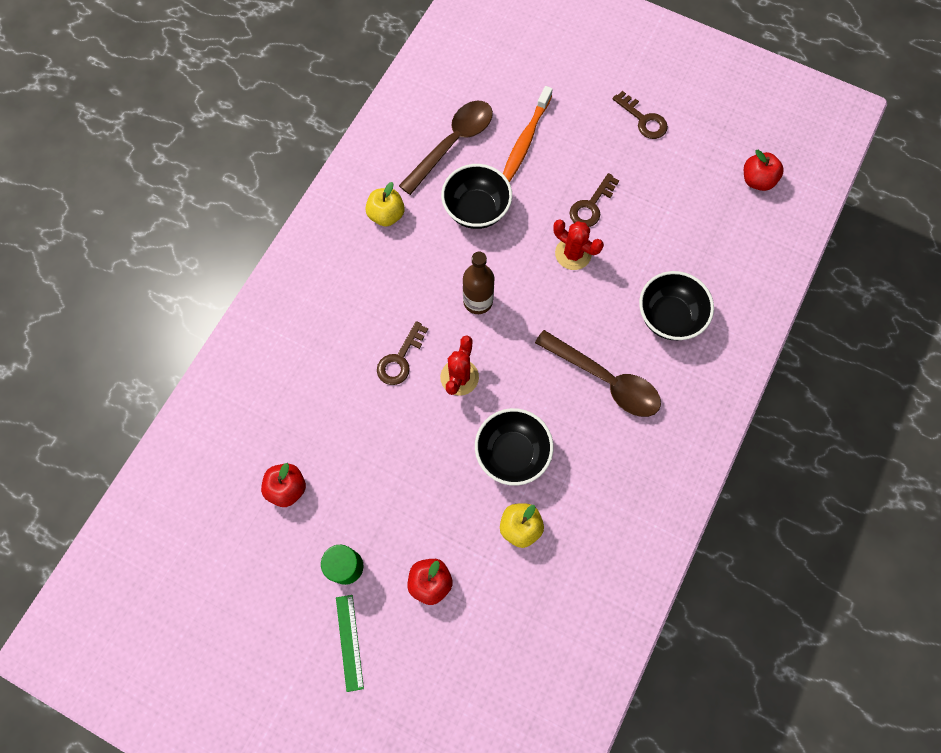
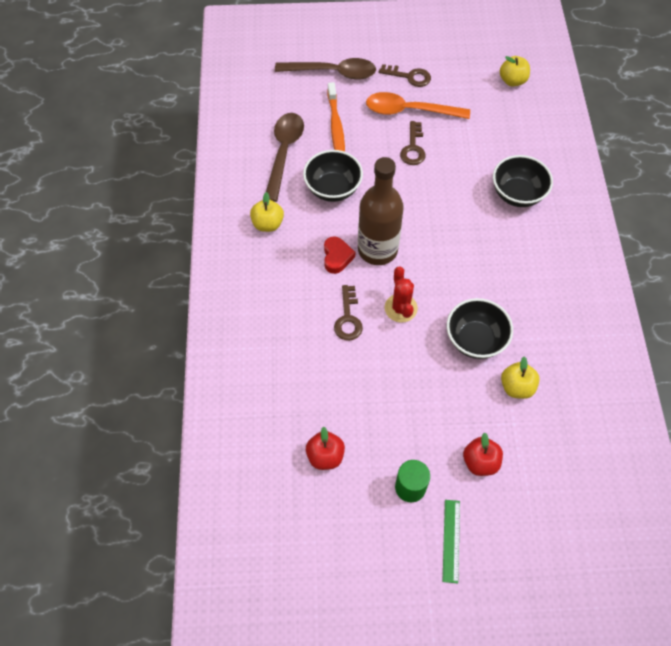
camera: 30 degrees left, 10 degrees down
(349, 642) = (451, 540): green ruler -> green ruler turned 45 degrees clockwise
(431, 287) = (337, 257): none -> red heart
(478, 301) = (377, 250): brown bottle -> brown bottle, size x1.59
(573, 254) = (423, 185): red cactus -> none
(605, 380) = (504, 257): brown spoon -> brown spoon (333, 72)
(616, 160) = (409, 111): none -> orange spoon
(757, 180) = (512, 81): red apple -> yellow apple

